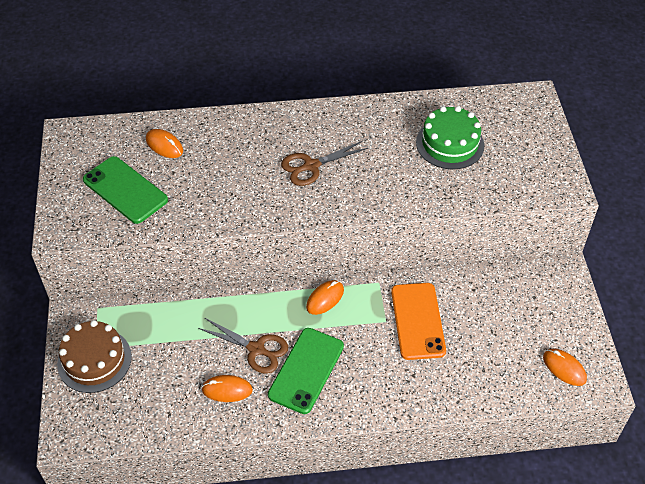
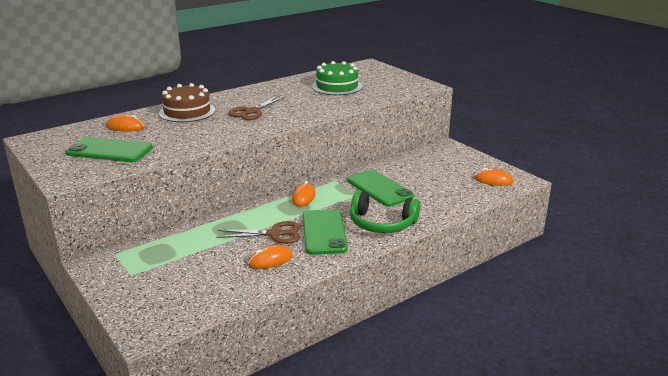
camera: 30 degrees left, 25 degrees down
(94, 360) = (135, 281): brown cake -> brown cake (187, 112)
(375, 385) = (381, 223): none -> green headphones
(417, 321) = (379, 188): orange phone -> green phone

